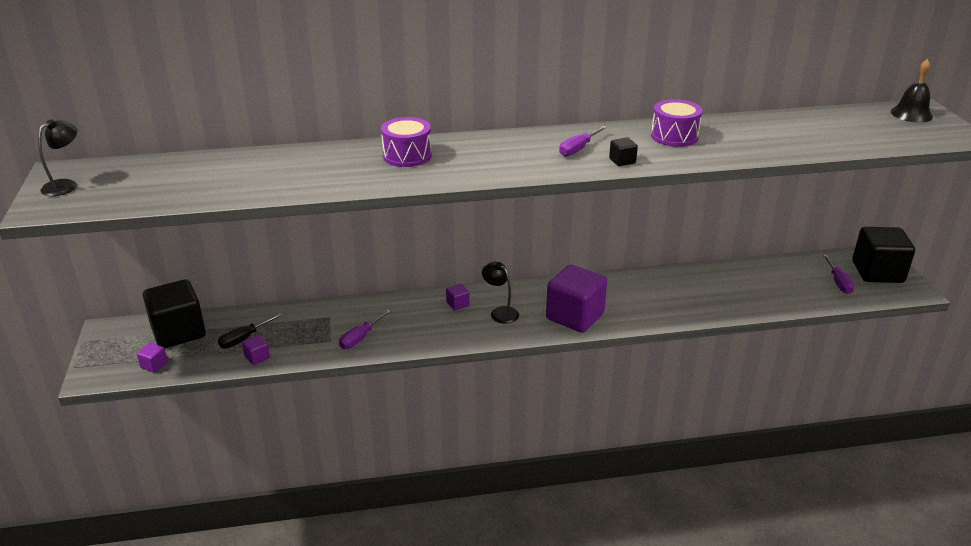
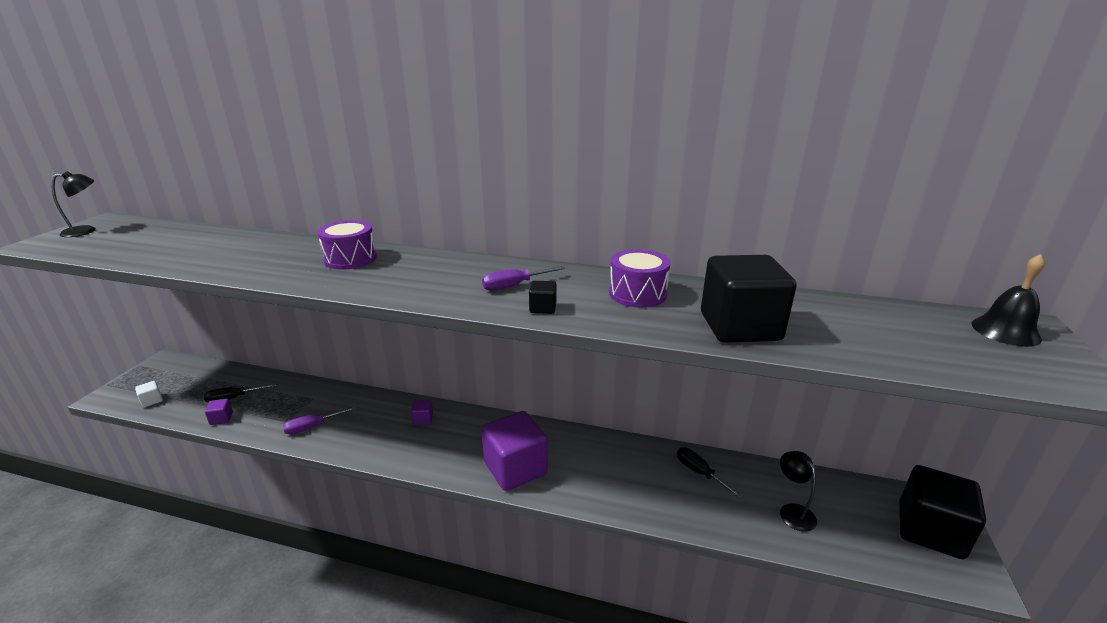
camera: 25 degrees right, 5 degrees down
(154, 365) = (152, 401): purple cube -> white cube
(178, 332) = (201, 377): black cube -> black cube (739, 327)
(500, 312) = (451, 440): black lamp -> black lamp (792, 511)
(713, 280) = (700, 473): none -> black screwdriver
(838, 282) = (862, 527): purple screwdriver -> none

